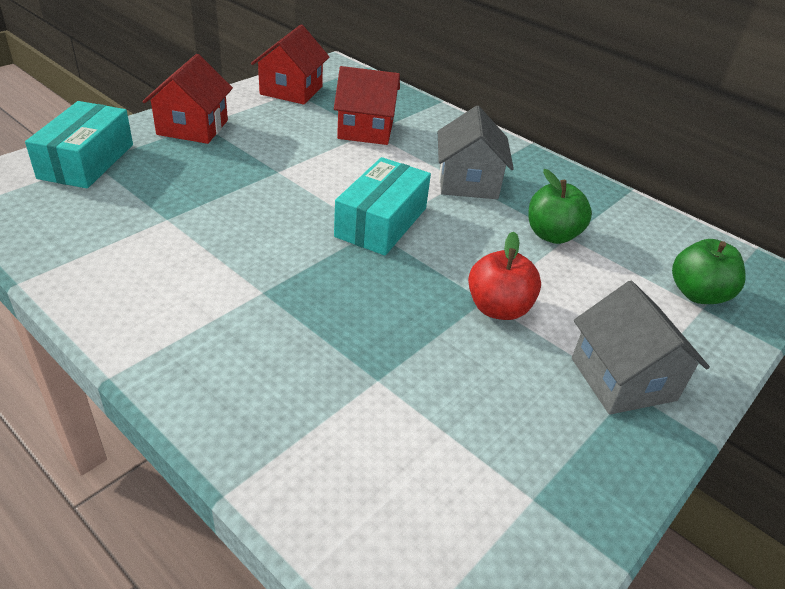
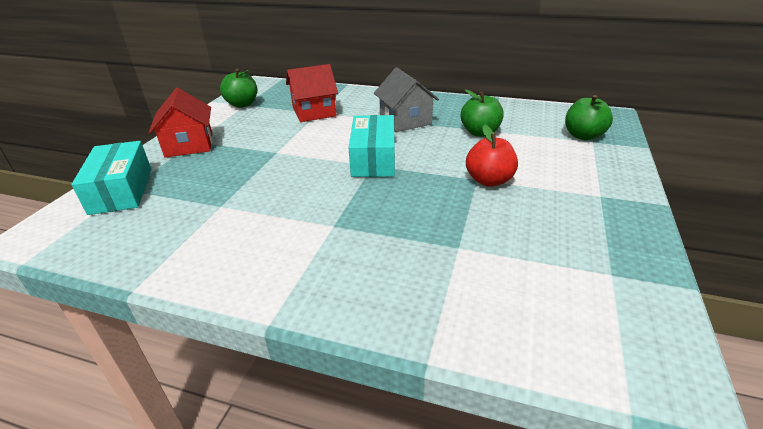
camera: 20 degrees left, 5 degrees down
(291, 90) = (242, 104): red house -> green apple
(623, 379) = (591, 191): grey house -> none

